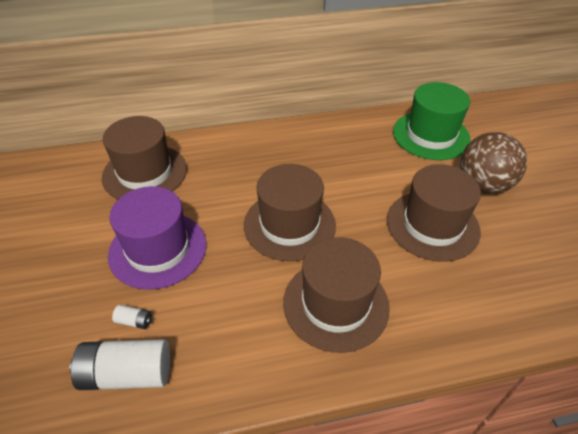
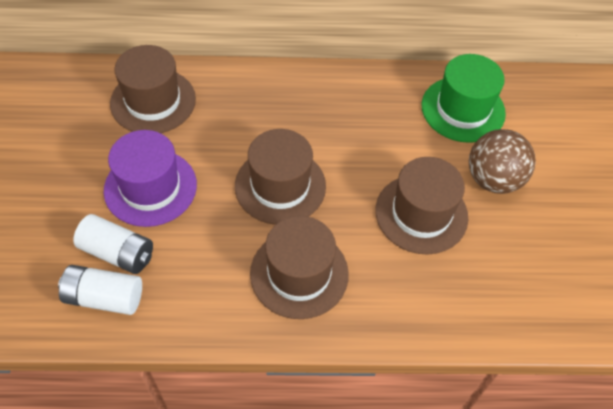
camera: 10 degrees right, 10 degrees up
(134, 321) = (118, 253): white battery -> white battery, size x2.29

